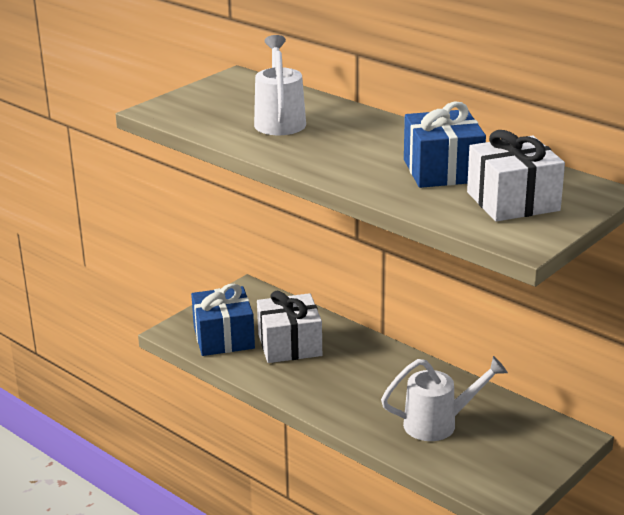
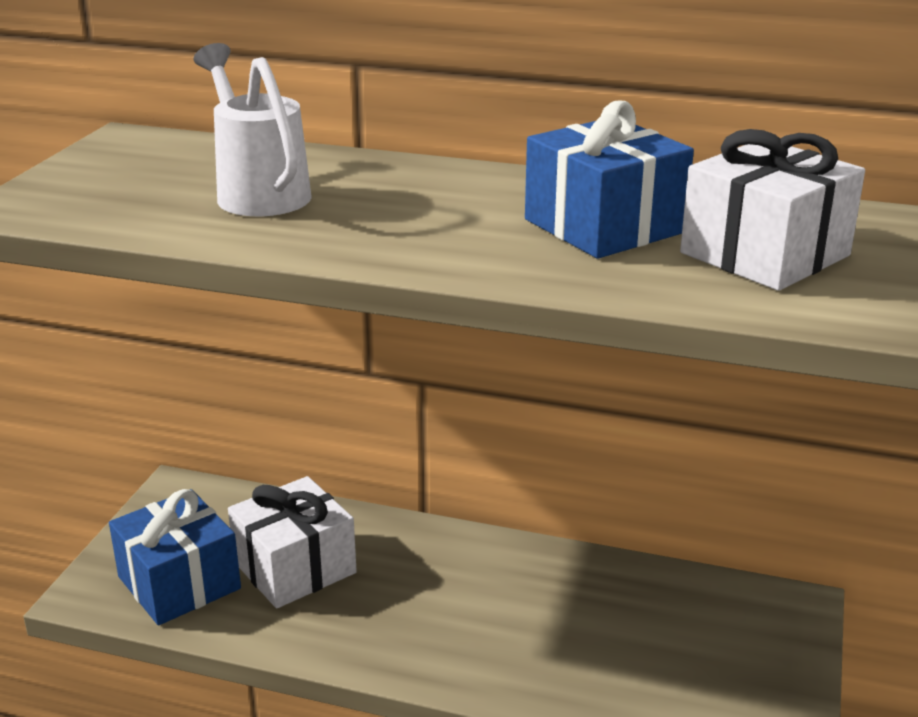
camera: 25 degrees left, 0 degrees up
(439, 424) = (602, 640): white watering can -> none

